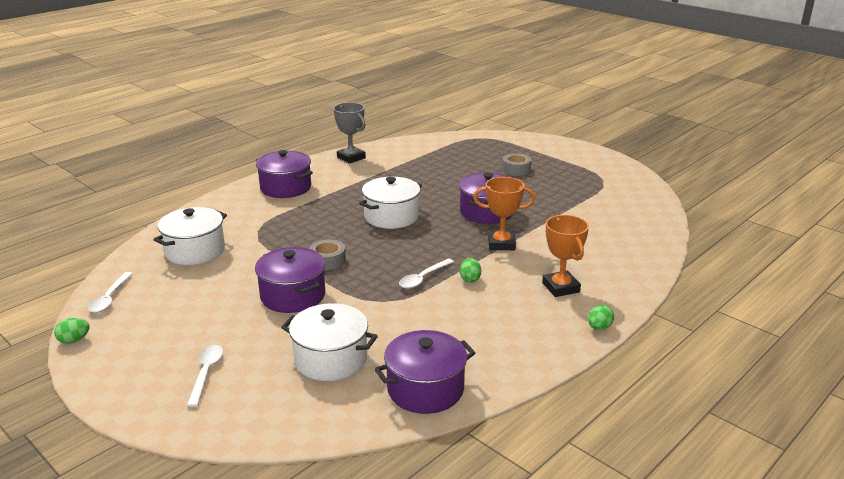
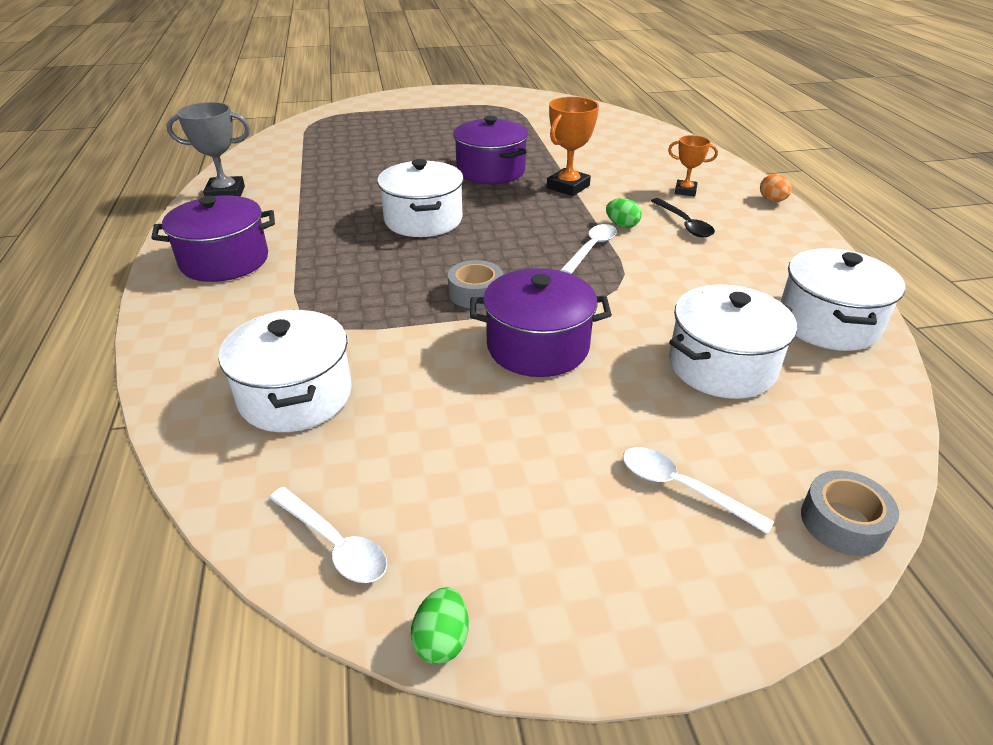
camera: 55 degrees left, 10 degrees up
(423, 278) = (591, 249): white spoon -> white spoon turned 135 degrees counterclockwise
(425, 389) = (828, 323): purple pot -> white pot
(504, 301) = (684, 224): none -> black spoon
(516, 169) = (422, 129): grey tape -> grey tape (843, 522)
(561, 287) = (685, 191): orange trophy -> orange trophy, size x0.63
(599, 327) = (772, 200): green egg -> orange egg

